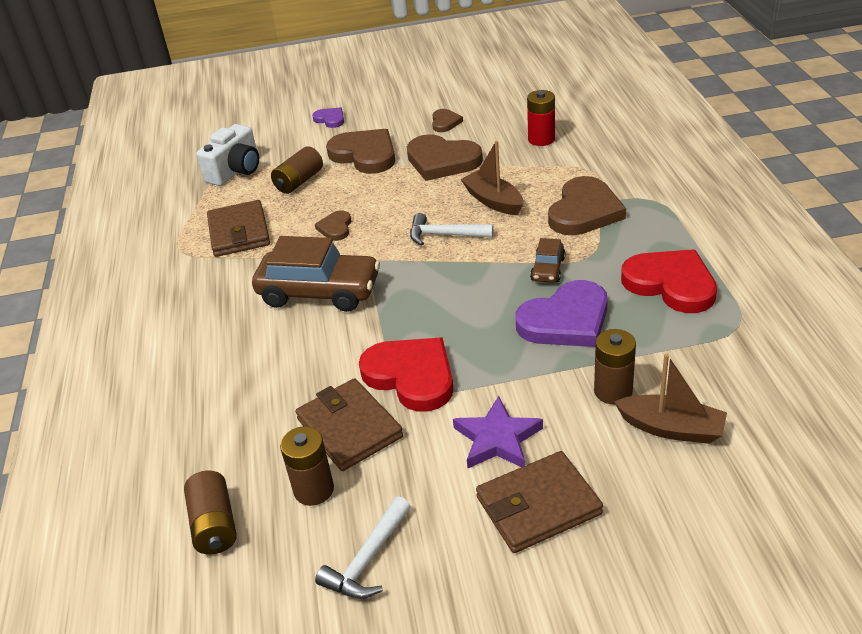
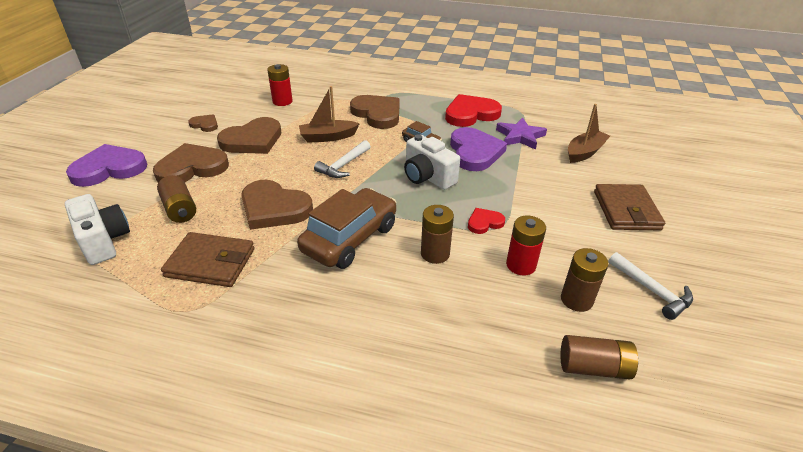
camera: 70 degrees left, 0 degrees up
(330, 119) = (109, 169): purple heart -> purple heart, size x1.99
(335, 228) = (274, 208): brown heart -> brown heart, size x1.99
(349, 428) = (521, 265): brown wallet -> red battery
(411, 376) = (484, 222): red heart -> red heart, size x0.50
(472, 302) = (427, 177): none -> white camera
(497, 439) = (564, 207): purple star -> purple star (520, 136)
(613, 391) = (546, 158): brown battery -> brown battery (435, 253)

